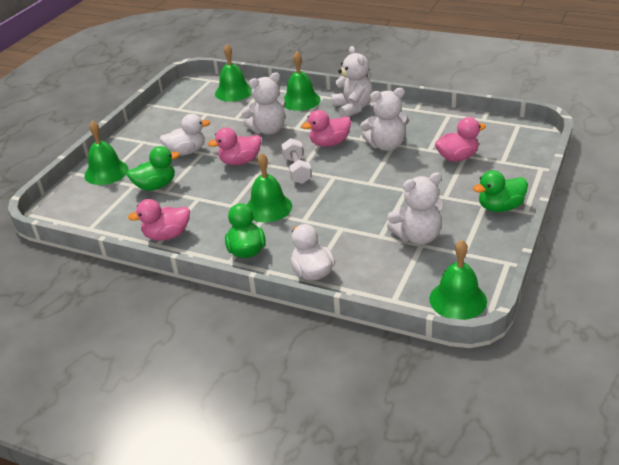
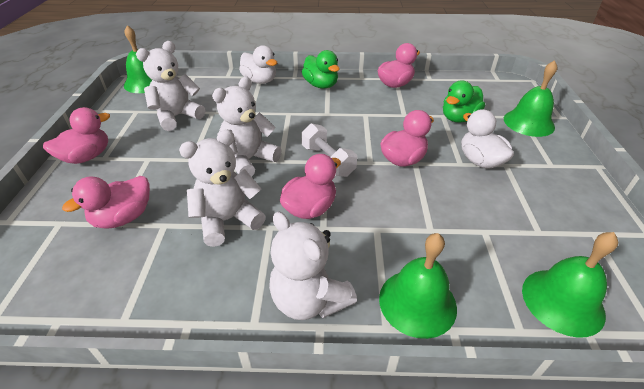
camera: 155 degrees right, 5 degrees up
(186, 152) = (480, 161): white duck -> white duck turned 105 degrees clockwise
(268, 130) = (414, 216): white teddy bear -> white teddy bear (248, 160)
(268, 207) = (329, 118): green bell -> none
(500, 207) = (87, 157): green duck -> pink duck

